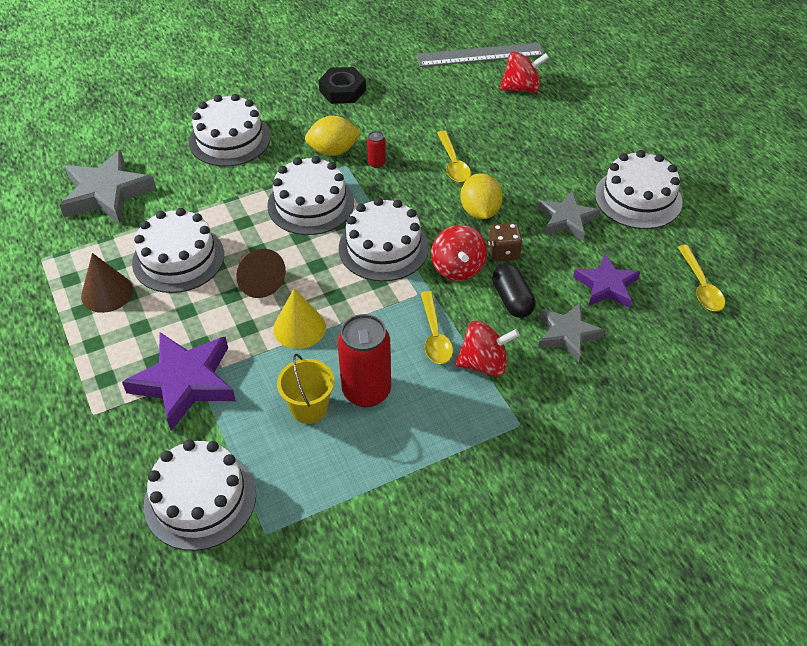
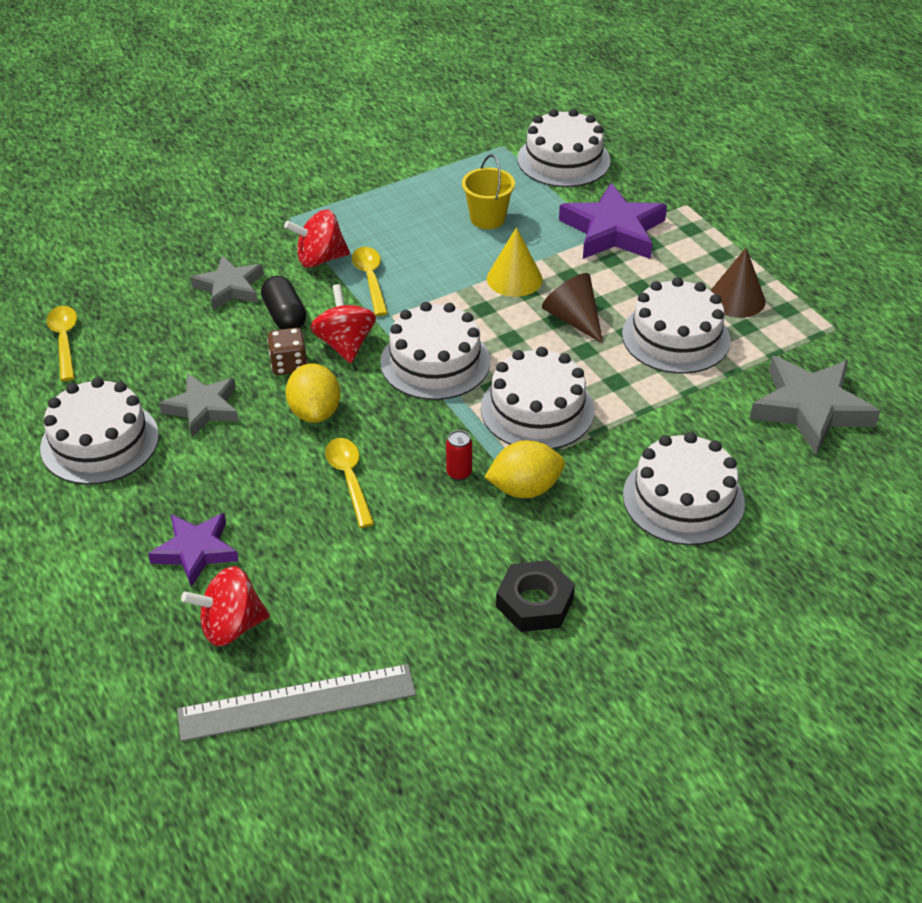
camera: 175 degrees right, 5 degrees down
(366, 391) = (435, 233): red can -> none
(606, 286) = (174, 335): purple star -> purple star (196, 551)

